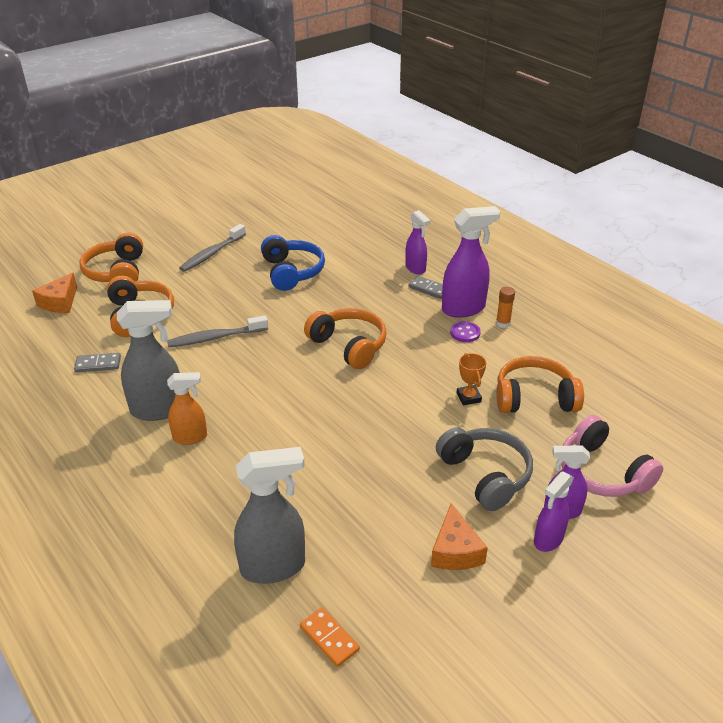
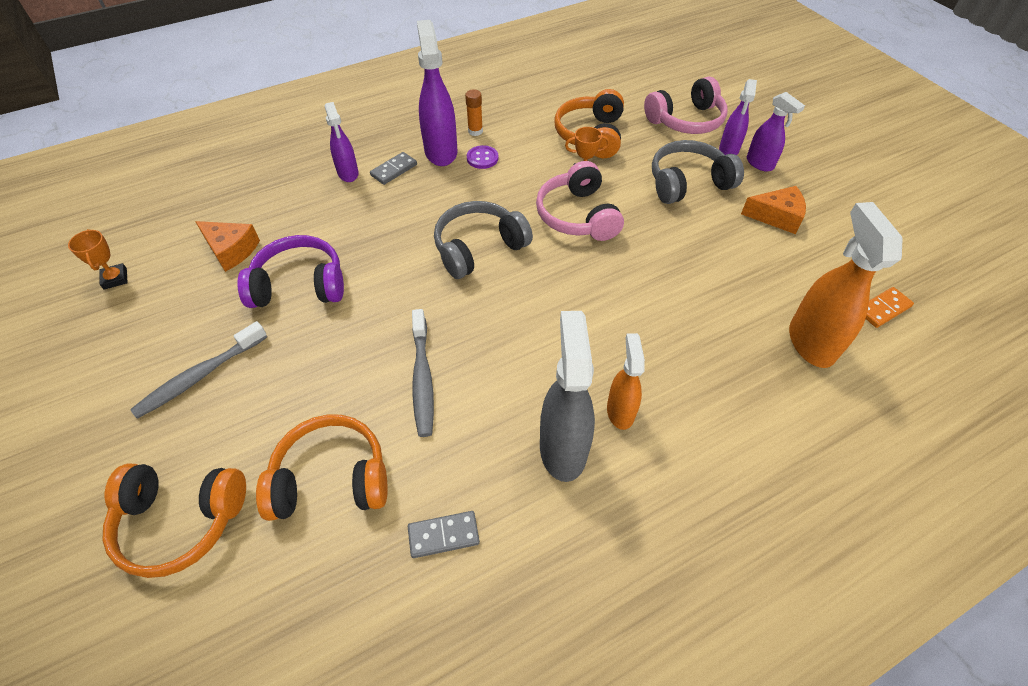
camera: 80 degrees left, 15 degrees up
(60, 302) = (236, 619): orange cheese -> orange cheese (231, 250)
(98, 364) = (443, 535): grey domino -> grey domino turned 75 degrees clockwise
(212, 254) = (199, 376): grey toothbrush -> grey toothbrush turned 90 degrees clockwise
(274, 567) = (810, 342): grey spray bottle -> orange spray bottle
(284, 207) = (115, 279): none -> orange trophy
(292, 272) = (299, 285): blue headphones -> purple headphones
(349, 346) = (478, 248): orange headphones -> grey headphones
(406, 398) = (577, 216): none -> pink headphones
(415, 268) = (348, 173): purple spray bottle -> purple spray bottle turned 90 degrees clockwise

